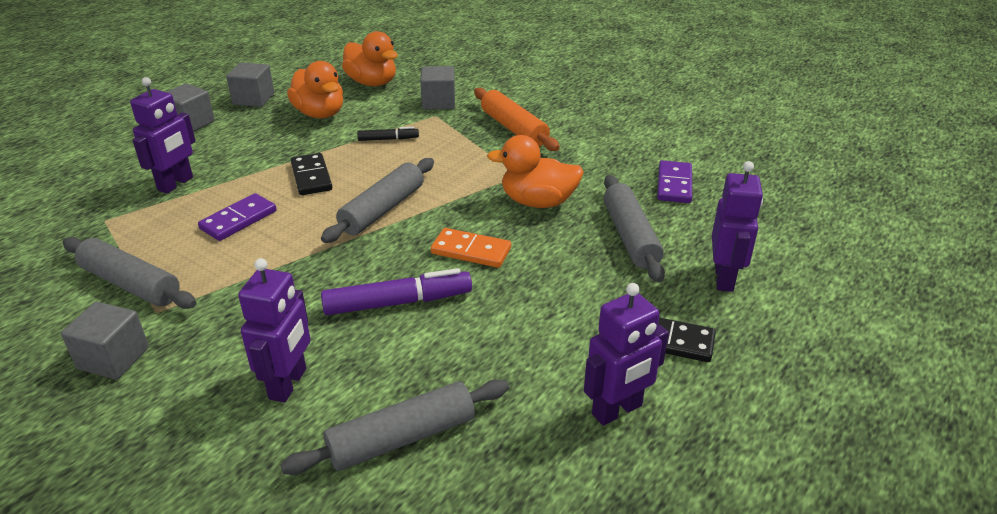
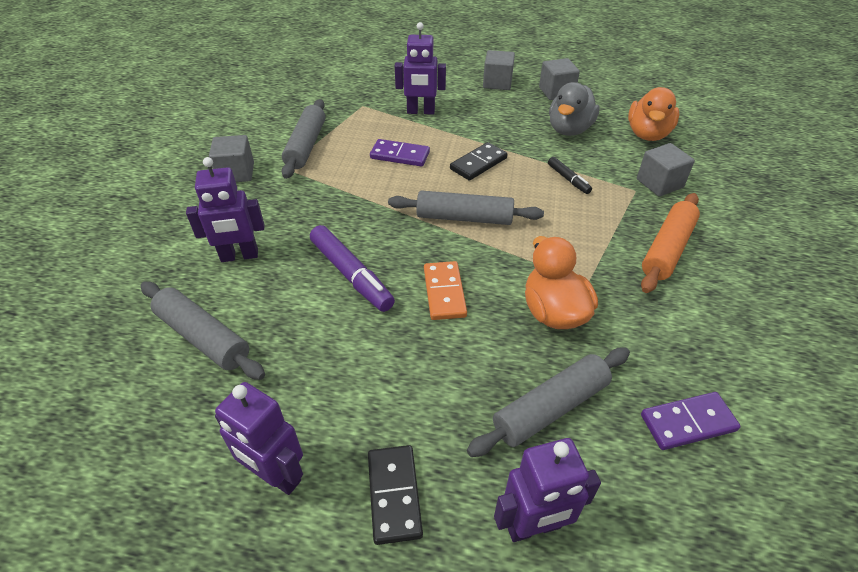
camera: 65 degrees right, 10 degrees up
(320, 114) = (569, 129): orange duck -> grey duck

